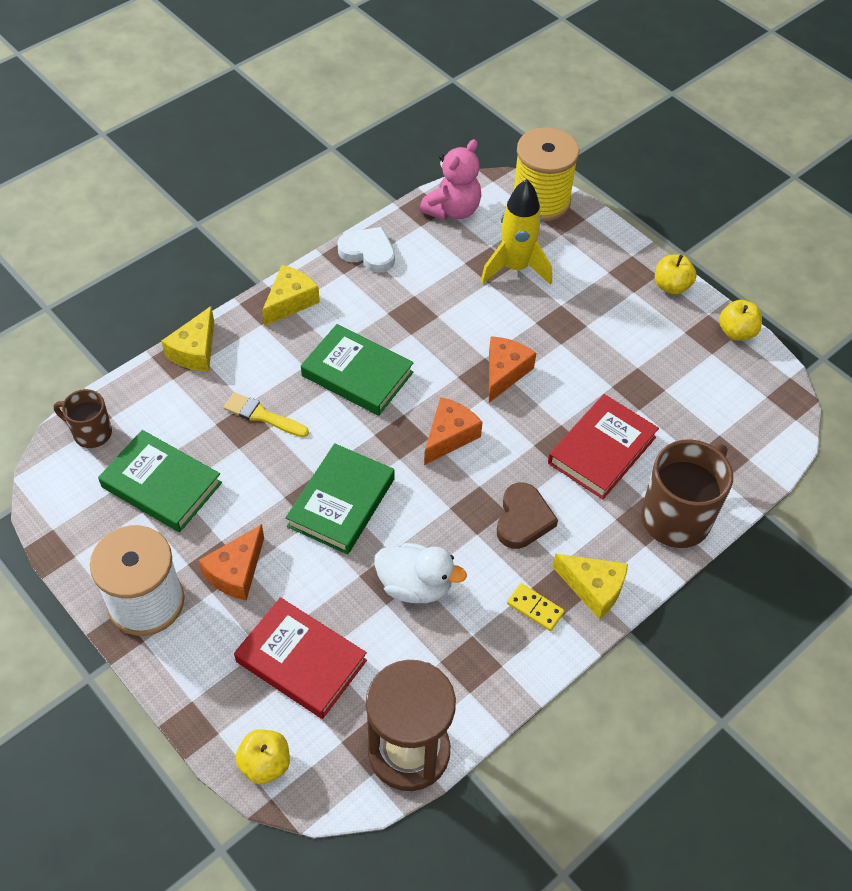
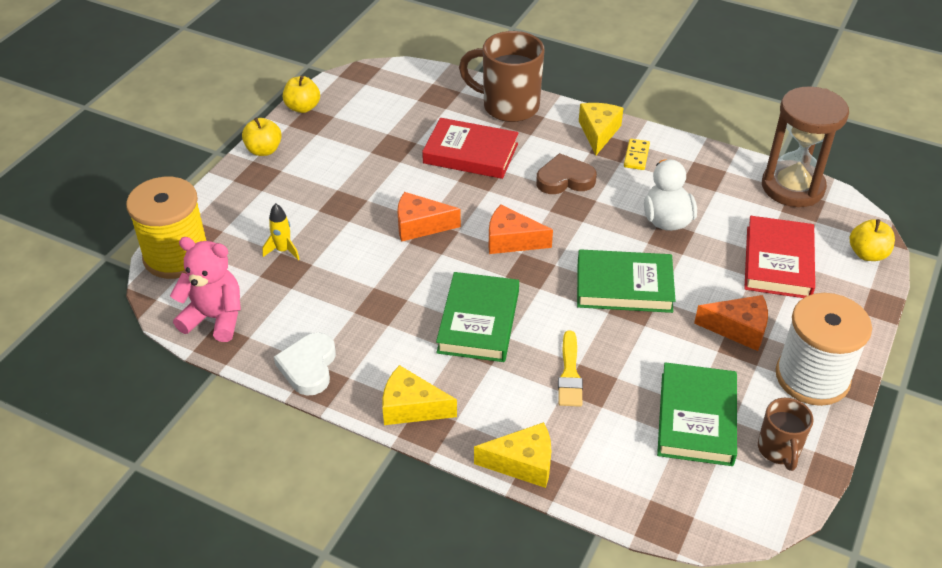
camera: 110 degrees left, 10 degrees down
(91, 433) = (681, 507): brown mug -> brown mug (779, 450)
(515, 268) = (283, 250): yellow rocket -> yellow rocket, size x0.50

